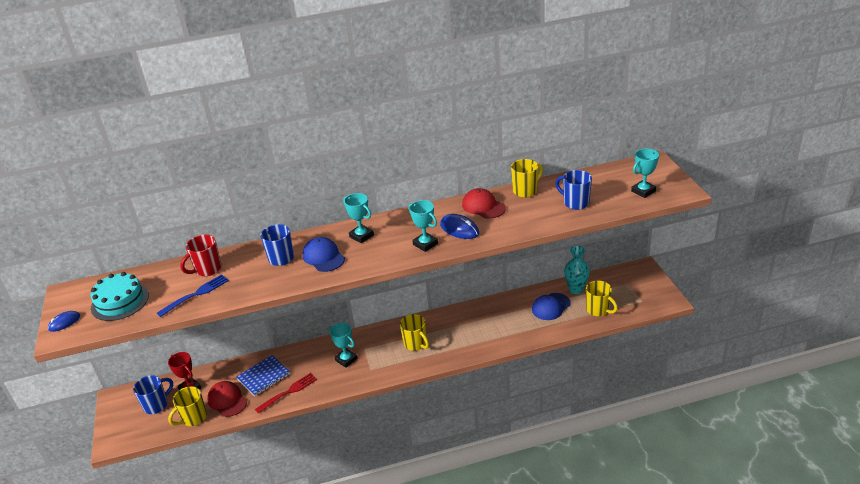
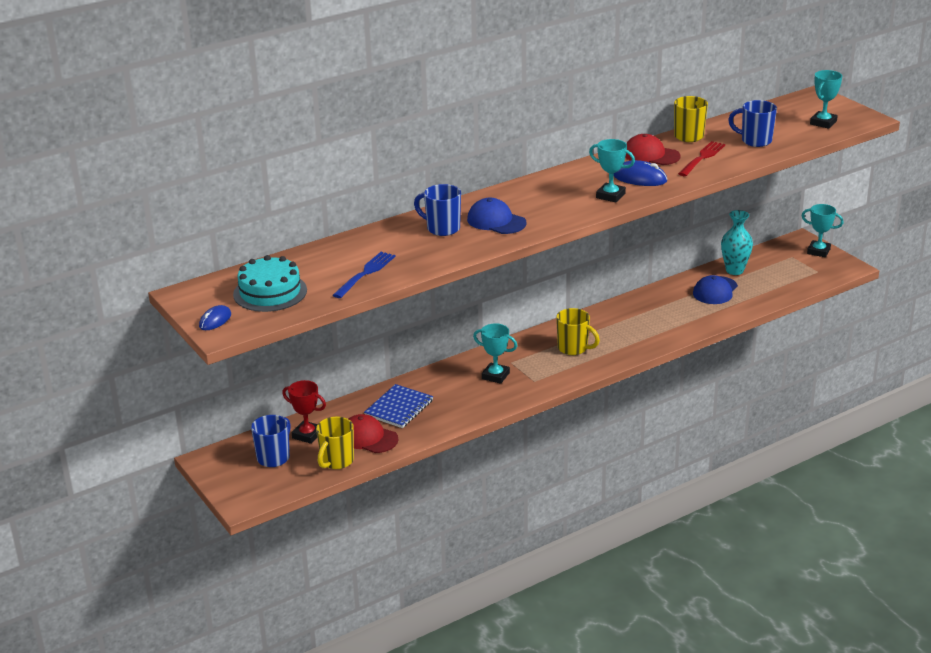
camera: 20 degrees left, 5 degrees down
(207, 269) = (356, 250): red mug -> none
(288, 392) = (444, 417): red fork -> red fork (702, 158)
(361, 236) = (526, 197): turquoise trophy -> turquoise trophy (818, 251)
(598, 310) = (773, 286): yellow mug -> none

